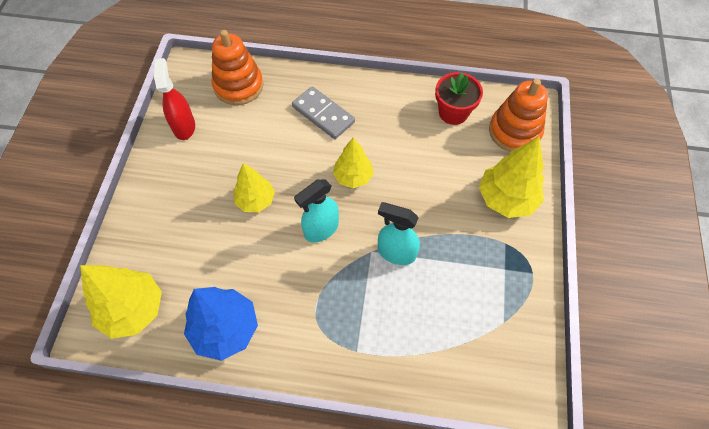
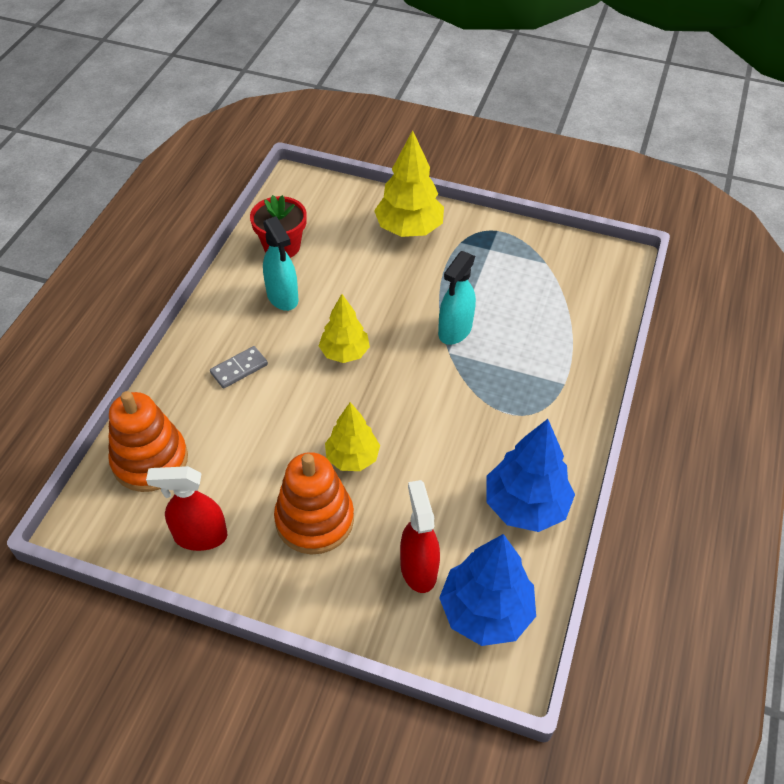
camera: 80 degrees left, 10 degrees down
(133, 309) = (485, 611): yellow tree -> blue tree
(166, 259) = (418, 568): none -> red spray bottle
(321, 229) = (410, 394): turquoise spray bottle -> turquoise spray bottle (282, 297)
(323, 114) = (239, 369): grey domino -> grey domino, size x0.64
(514, 131) = (326, 203): orange stacking toy -> orange stacking toy (314, 519)

